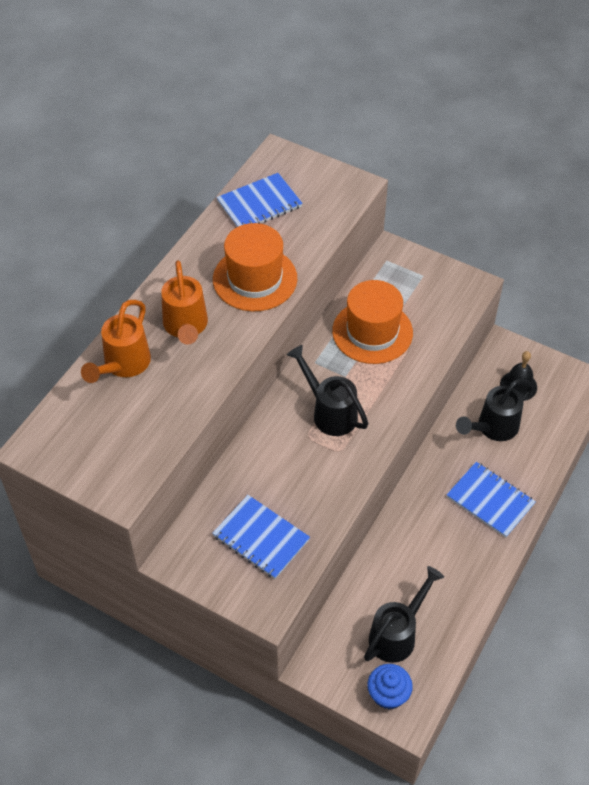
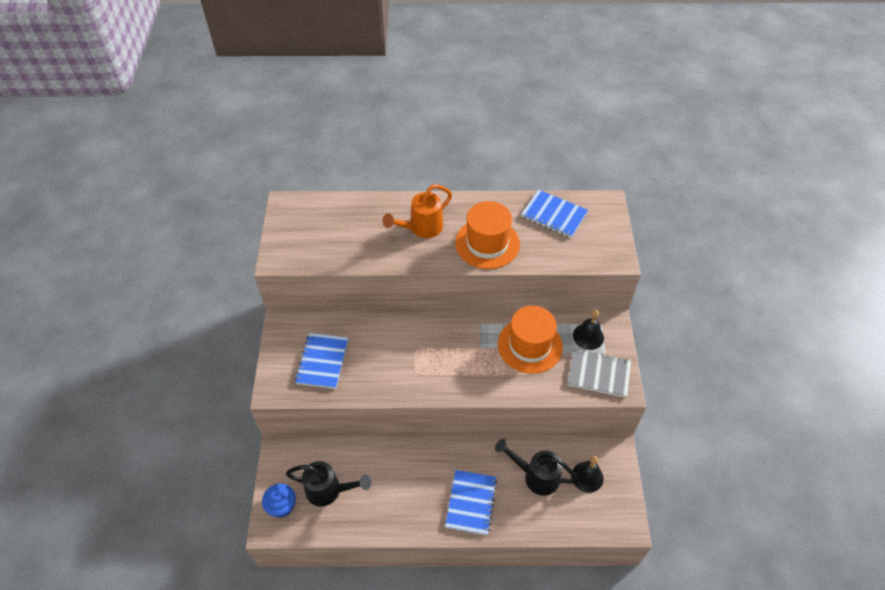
camera: 60 degrees right, 0 degrees up
(123, 366) = (370, 213): orange watering can -> none
(329, 412) = (444, 352): black watering can -> none
(394, 278) = (588, 336): none -> black bell
(444, 294) = (599, 374): none -> grey notebook

